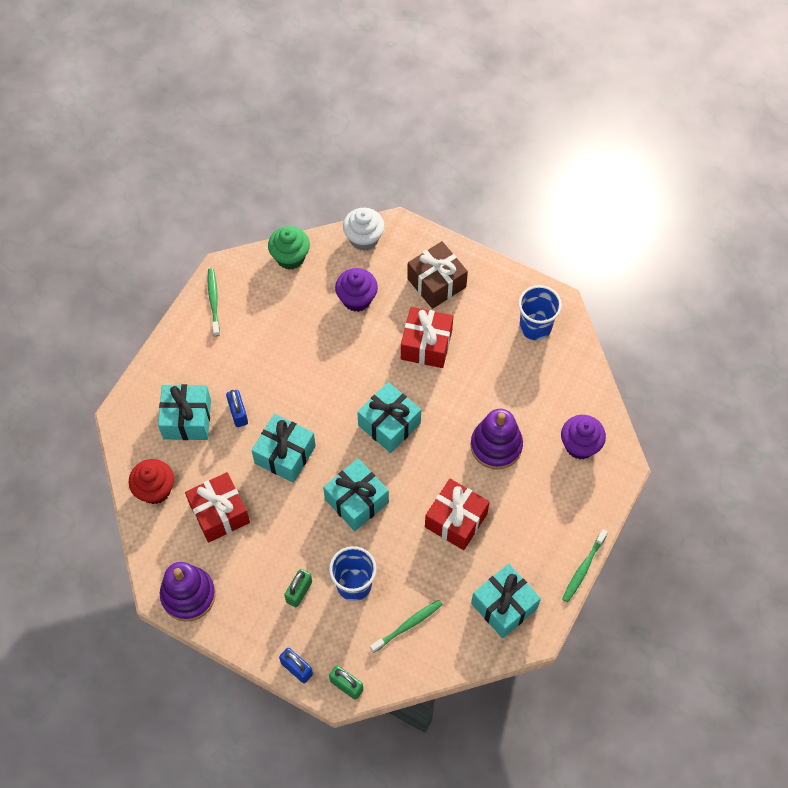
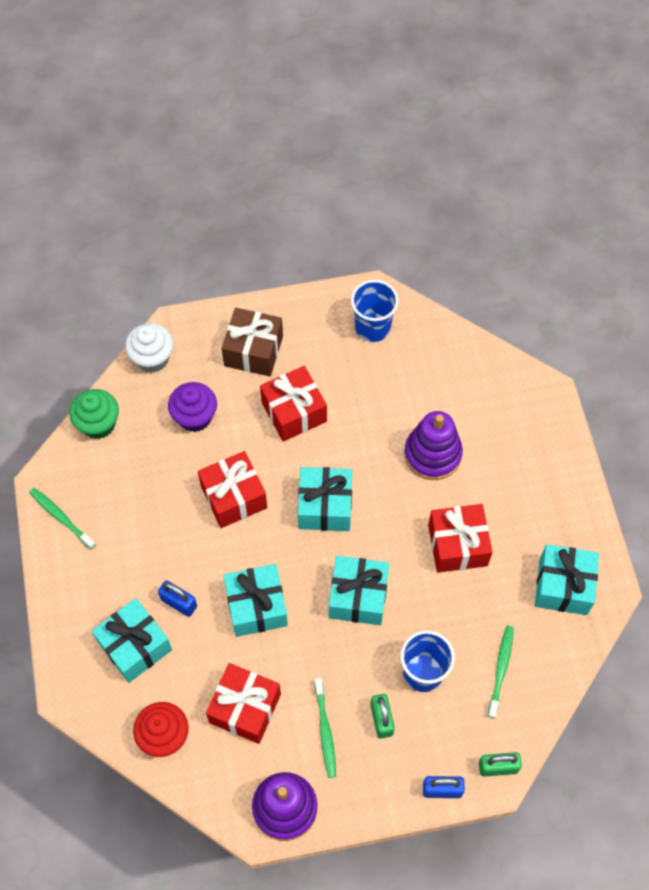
camera: 40 degrees left, 0 degrees up
(334, 371) = (234, 497): none -> red gift
(580, 445) = (500, 401): purple cupcake -> none
(583, 568) = (596, 502): green toothbrush -> green toothbrush (325, 731)

